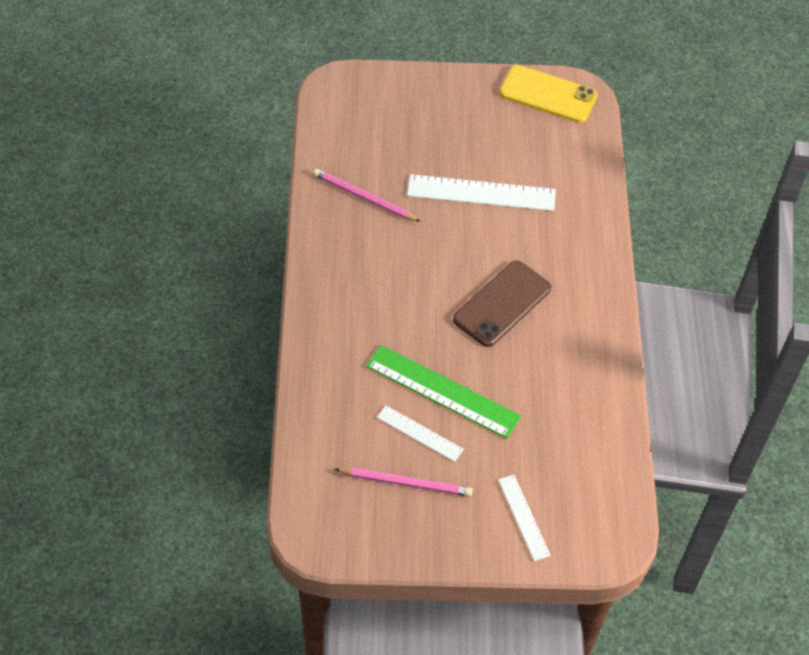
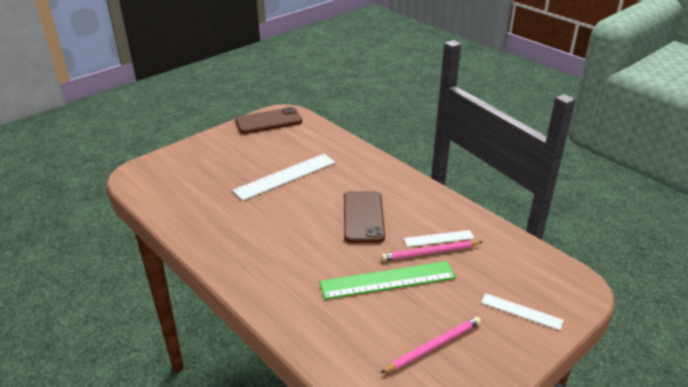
camera: 40 degrees left, 20 degrees down
(364, 197) = (215, 216): pink pencil -> pink pencil (429, 252)
(420, 433) = (404, 312): white ruler -> white ruler (438, 238)
(548, 94) = (268, 121): yellow phone -> brown phone

